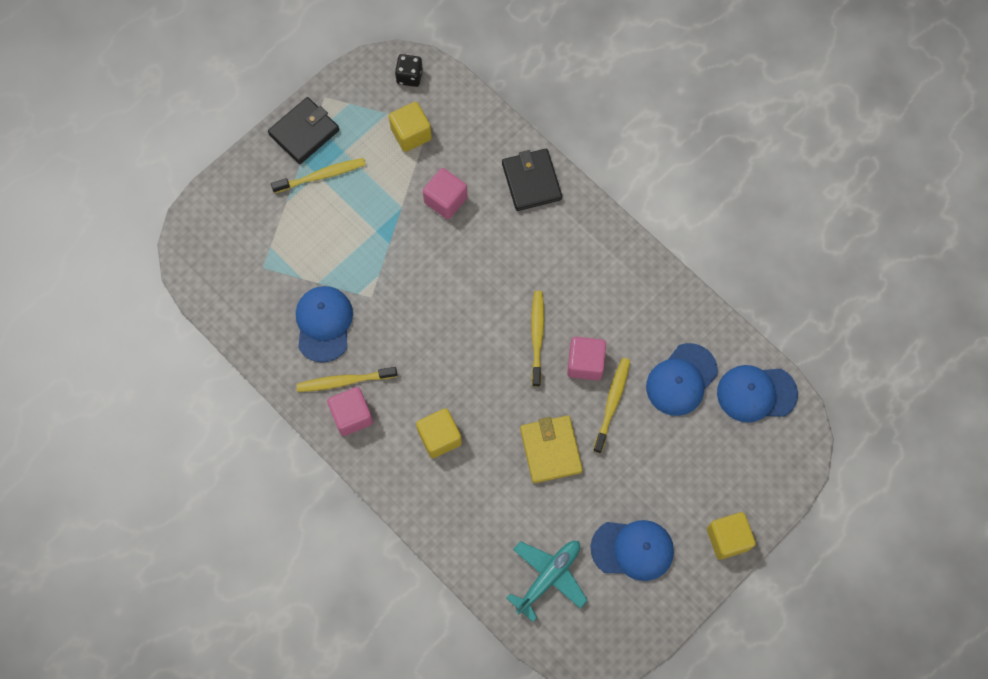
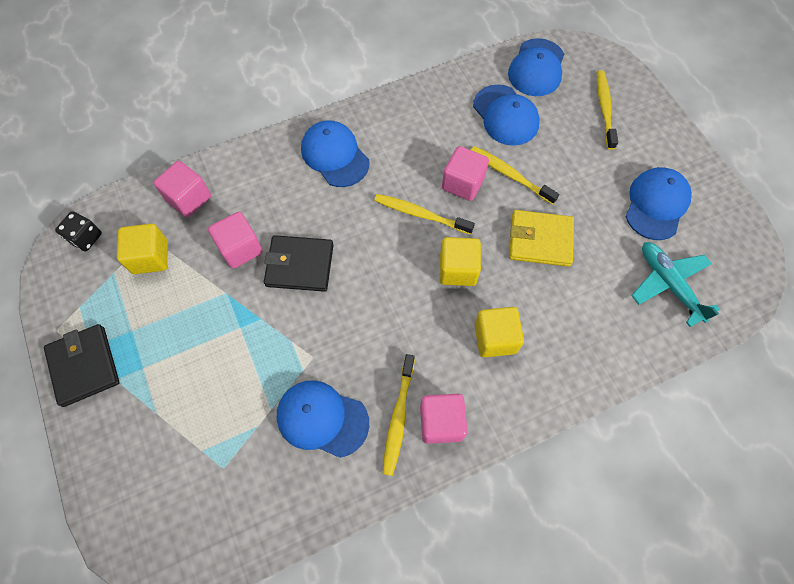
camera: 70 degrees left, 5 degrees down
(321, 176) = (146, 364): yellow toothbrush -> yellow toothbrush (604, 109)
(477, 137) = (189, 198): none -> pink cube
(531, 181) = (260, 167): black wallet -> black wallet (299, 265)
(570, 239) = (335, 155): none -> blue cap
(727, 538) = (662, 130): yellow cube -> yellow cube (457, 269)

